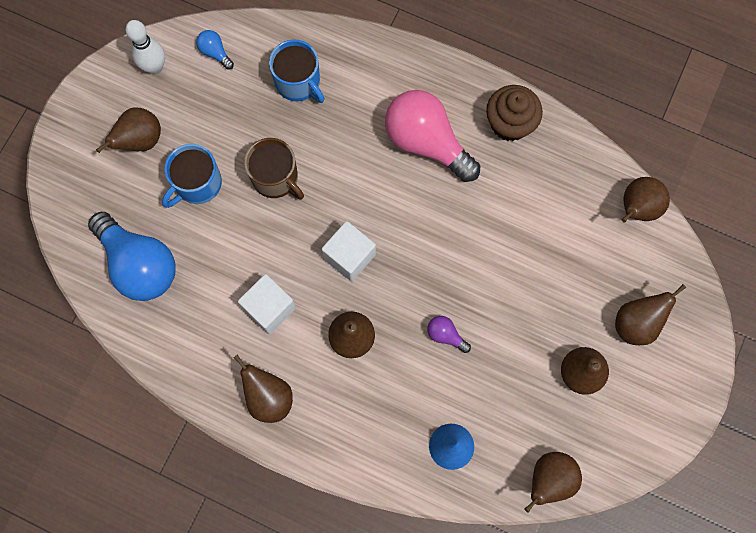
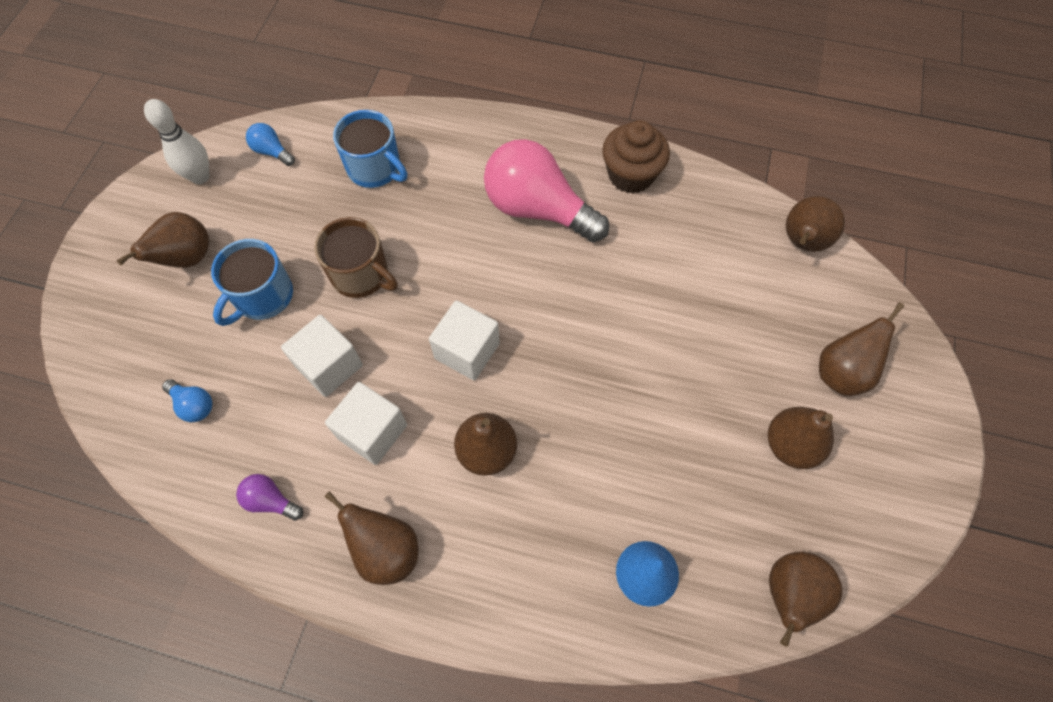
camera: 10 degrees left, 10 degrees down
(140, 264) = (194, 405): blue light bulb -> blue light bulb, size x0.42
(243, 250) = (329, 366): none -> white cube
(445, 335) = (608, 427): purple light bulb -> purple light bulb (271, 501)

